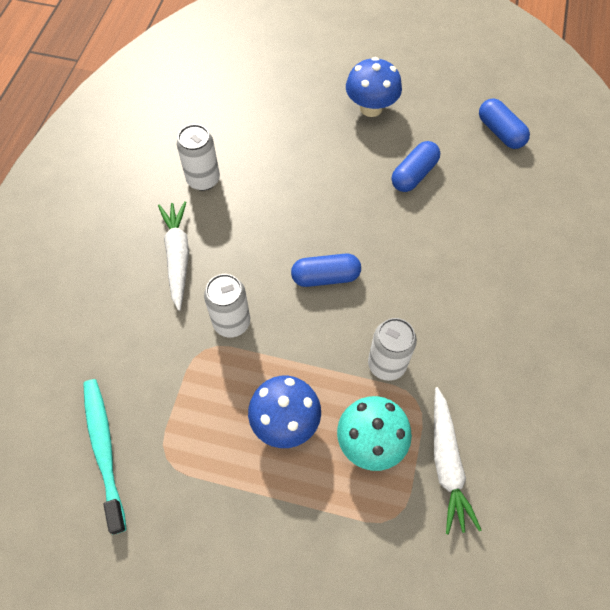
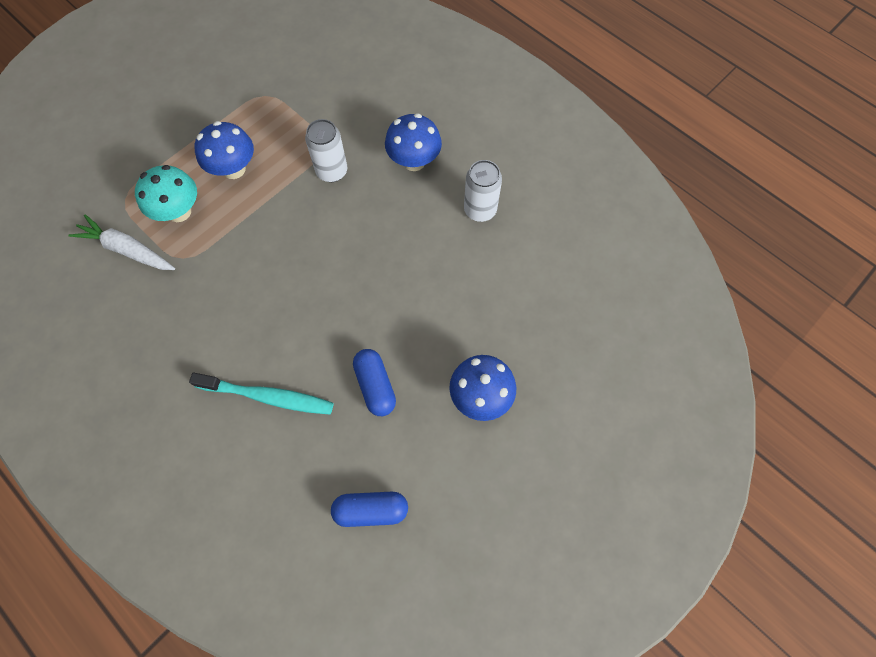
camera: 120 degrees right, 5 degrees up
(104, 450) = (296, 67): turquoise toothbrush -> turquoise toothbrush (268, 396)
(178, 256) = (414, 161): white carrot -> blue mushroom
(325, 277) = (323, 253): blue capsule -> none
(386, 364) = (222, 254): white can -> none

